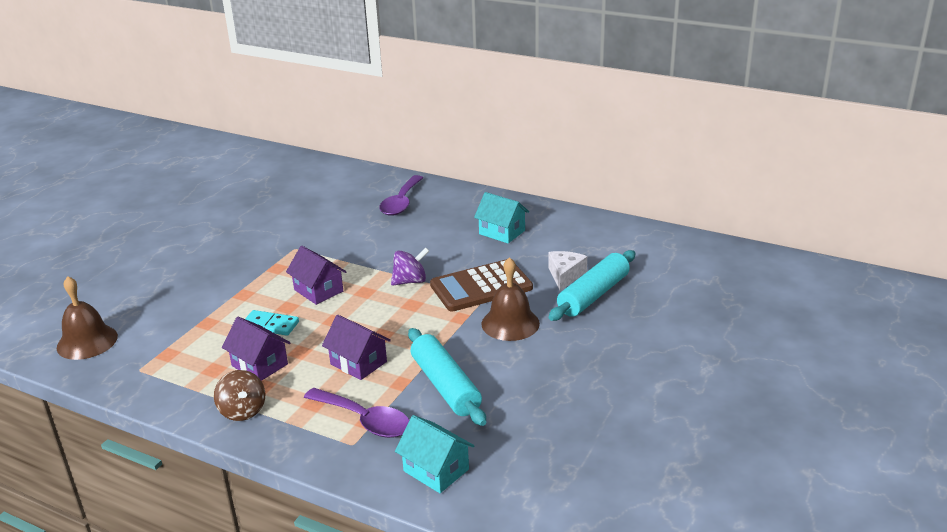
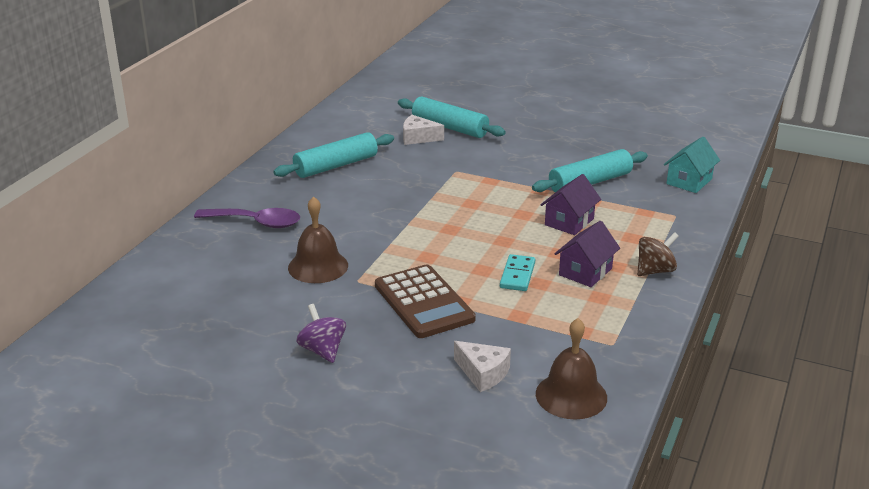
camera: 95 degrees left, 0 degrees up
(140, 302) = (483, 373): none -> white cheese
(318, 290) = (449, 255): purple house -> none
(365, 420) = (645, 212): purple spoon -> none
(410, 281) = (429, 206): purple spinning top -> purple spinning top (322, 350)
(481, 287) = (438, 173): brown calculator -> brown calculator (424, 302)
(502, 232) = (336, 165): turquoise house -> turquoise rolling pin
(510, 323) = (496, 159): brown bell -> brown bell (318, 266)

